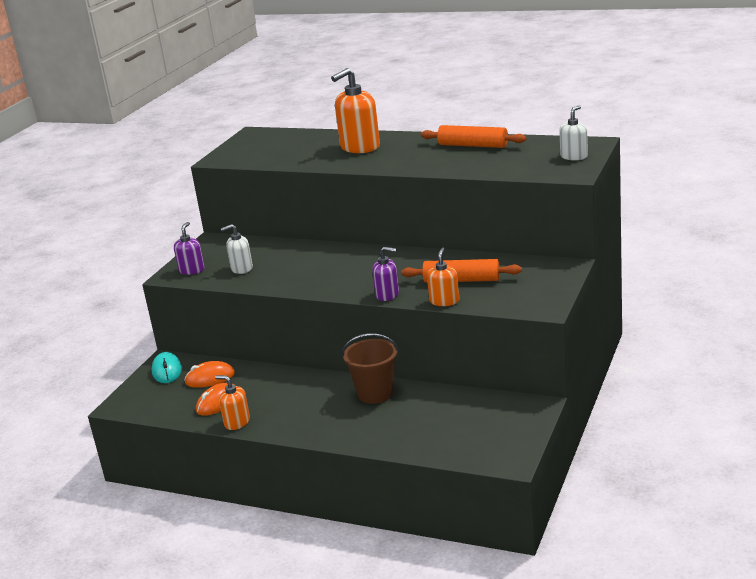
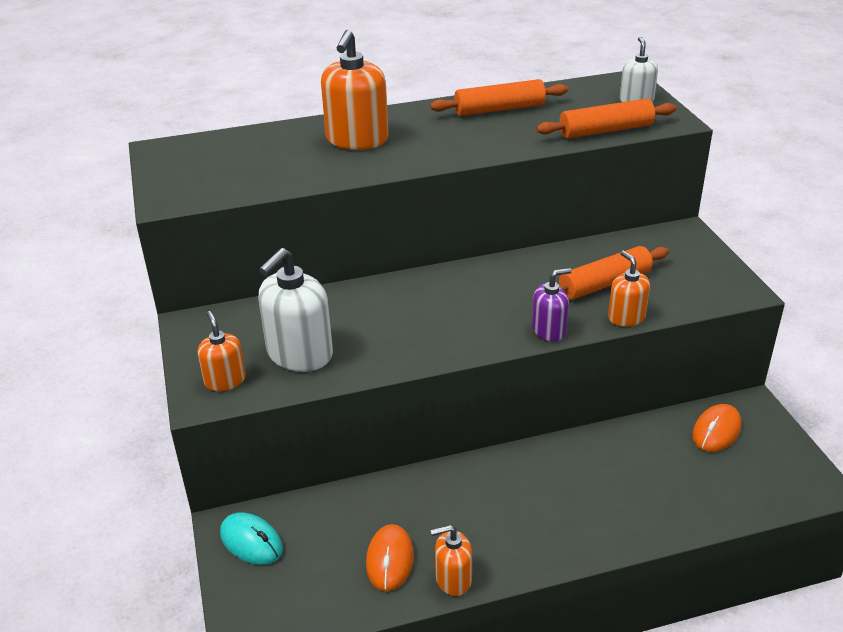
camera: 40 degrees left, 10 degrees up
(192, 270) = (225, 380): purple soap dispenser -> orange soap dispenser
(210, 378) = (330, 527): orange mouse -> orange mouse (716, 431)
(241, 268) = (299, 354): white soap dispenser -> white soap dispenser, size x1.75
(375, 393) = (570, 461): brown bucket -> none
(517, 170) = (605, 130): none -> orange rolling pin

